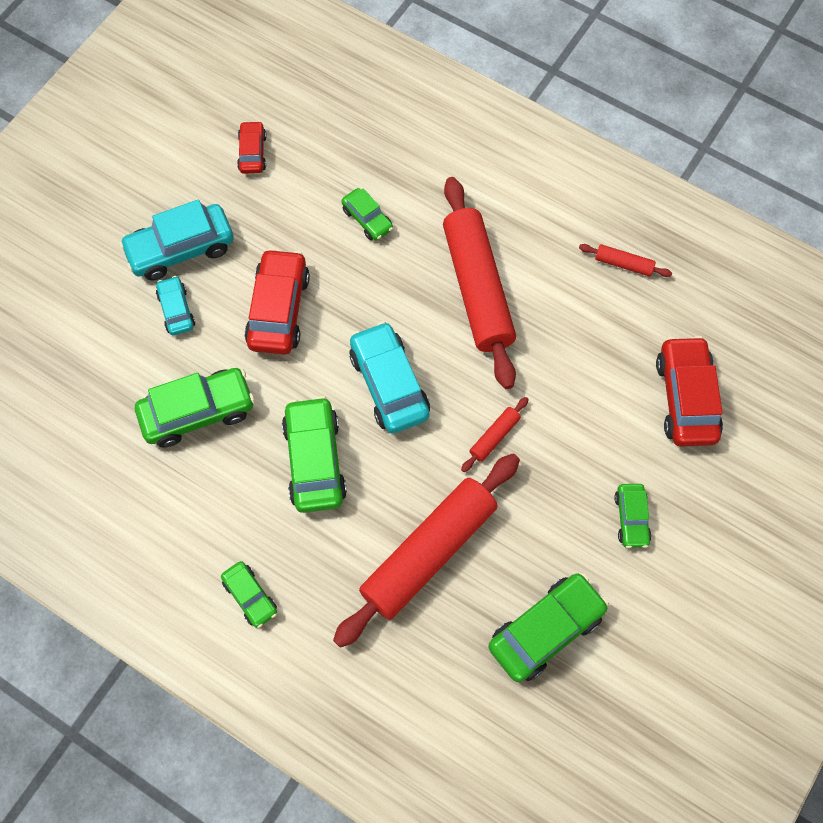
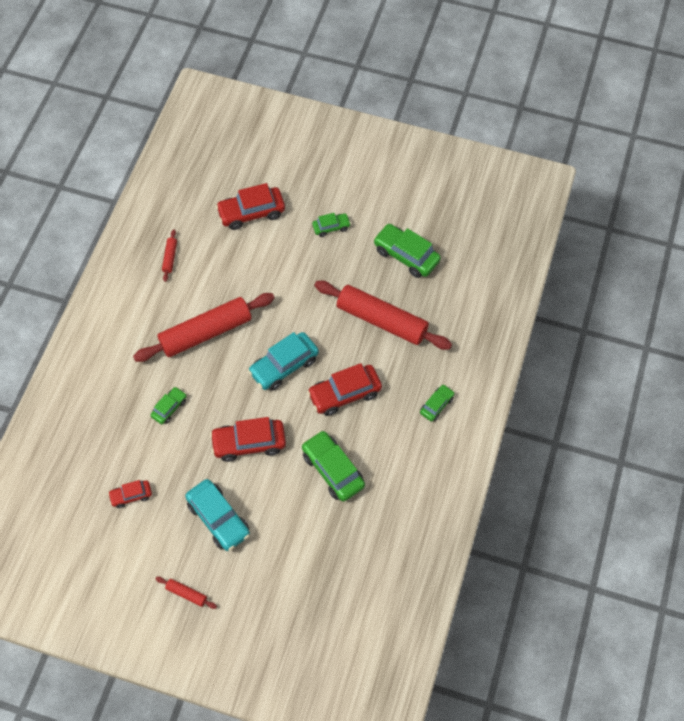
camera: 105 degrees left, 5 degrees down
(176, 310) = (265, 506): turquoise car -> none
(315, 460) = (344, 394): green car -> red car
(494, 437) = (302, 303): red rolling pin -> red rolling pin (186, 594)

